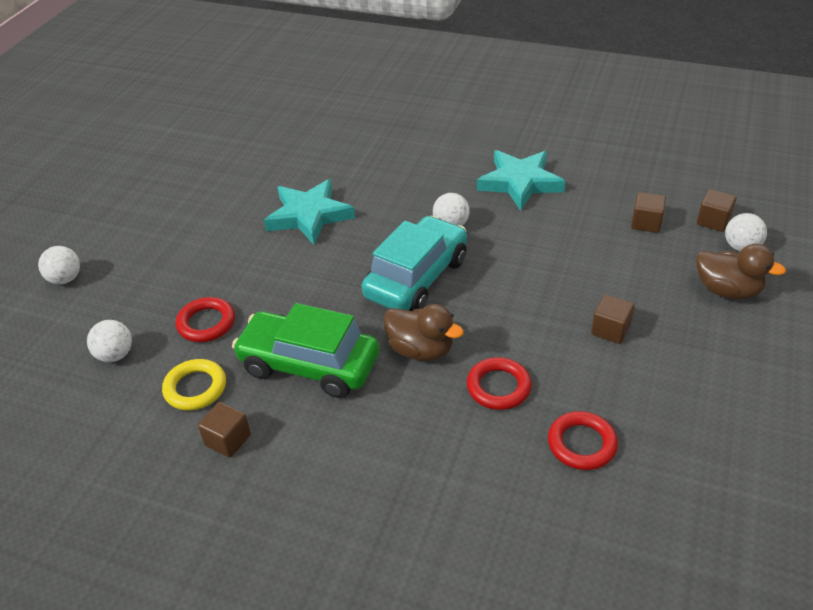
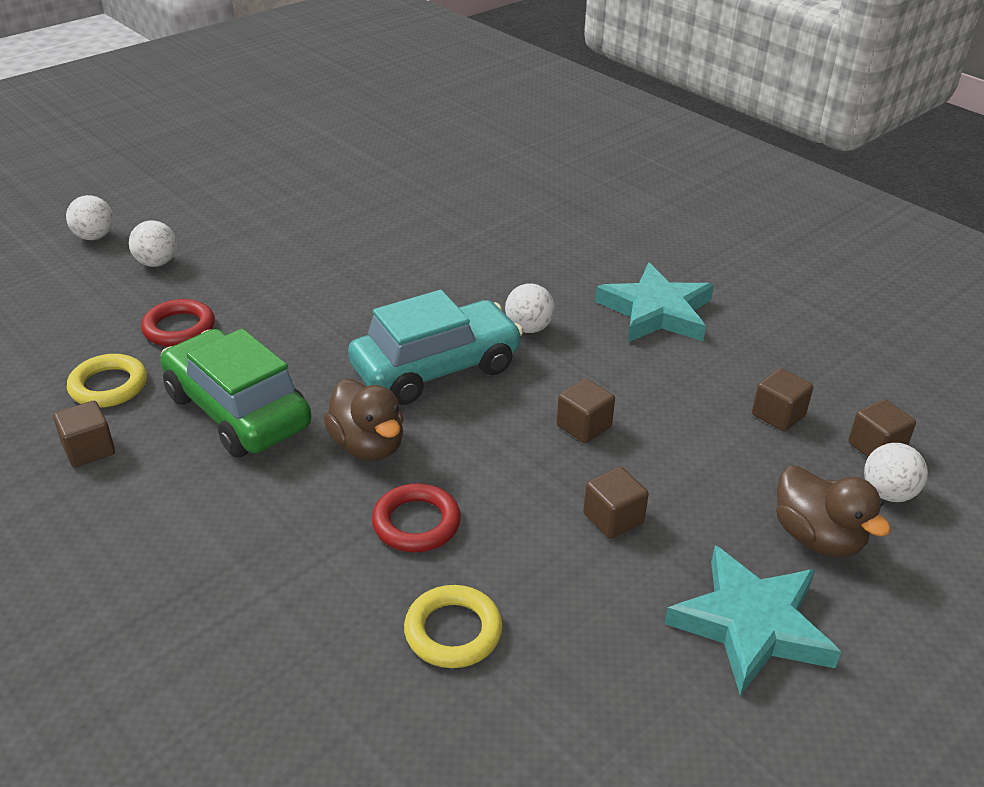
camera: 25 degrees right, 5 degrees down
(115, 355) = (69, 324): white ball -> white ball (157, 263)
(309, 215) = (382, 262): turquoise star -> turquoise star (751, 624)
(542, 278) = (584, 426): none -> brown cube
(581, 444) = (453, 631): red ring -> yellow ring

